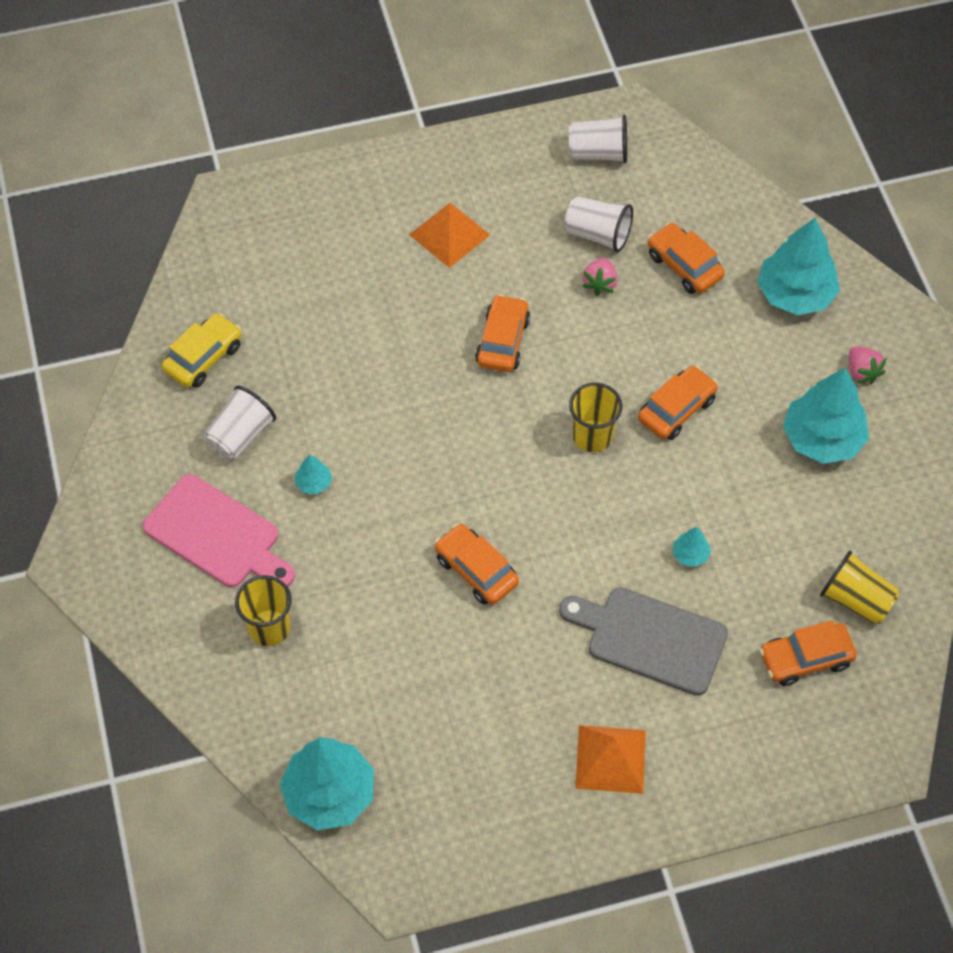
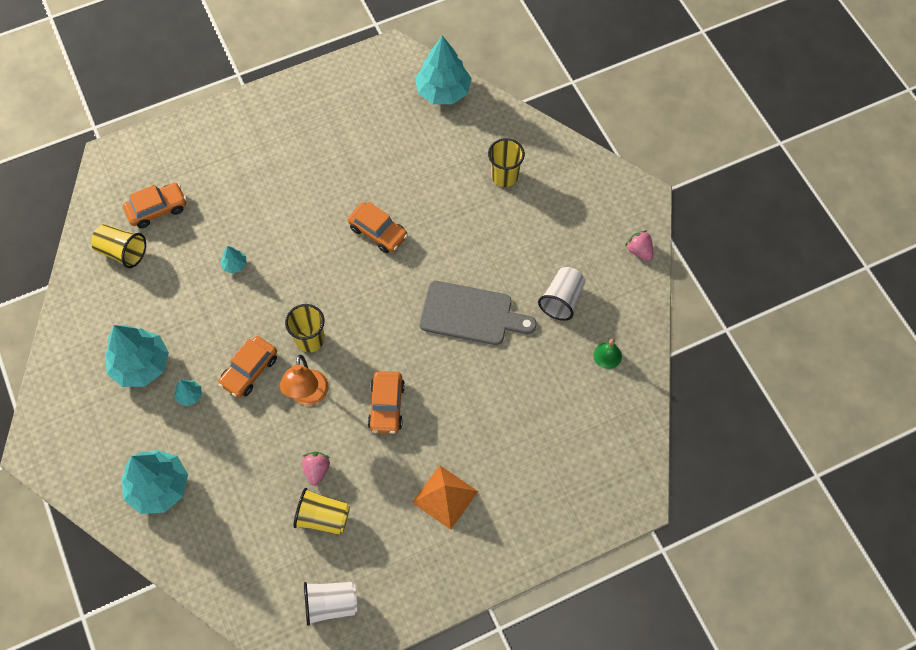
camera: 170 degrees right, 5 degrees up
(203, 357) = (607, 355): yellow car -> green bell
(217, 535) = (556, 228): pink cutting board -> none
(313, 483) = (501, 274): turquoise tree -> turquoise tree (190, 395)
(598, 234) = (323, 517): white cup -> yellow cup
(602, 368) = (308, 396): none -> orange lamp
(610, 759) = (278, 133): orange pyramid -> none
(650, 638) = (259, 206): grey cutting board -> grey cutting board (471, 314)
(684, 266) = (249, 499): orange car -> none
(862, 372) = (108, 425): pink strawberry -> pink strawberry (639, 251)

